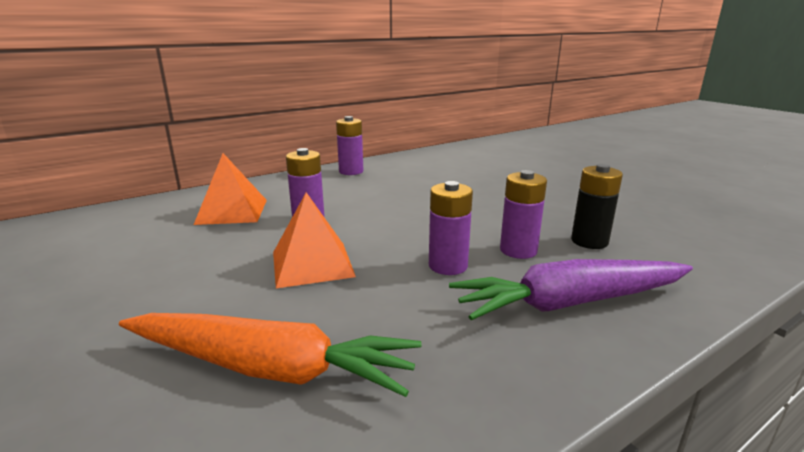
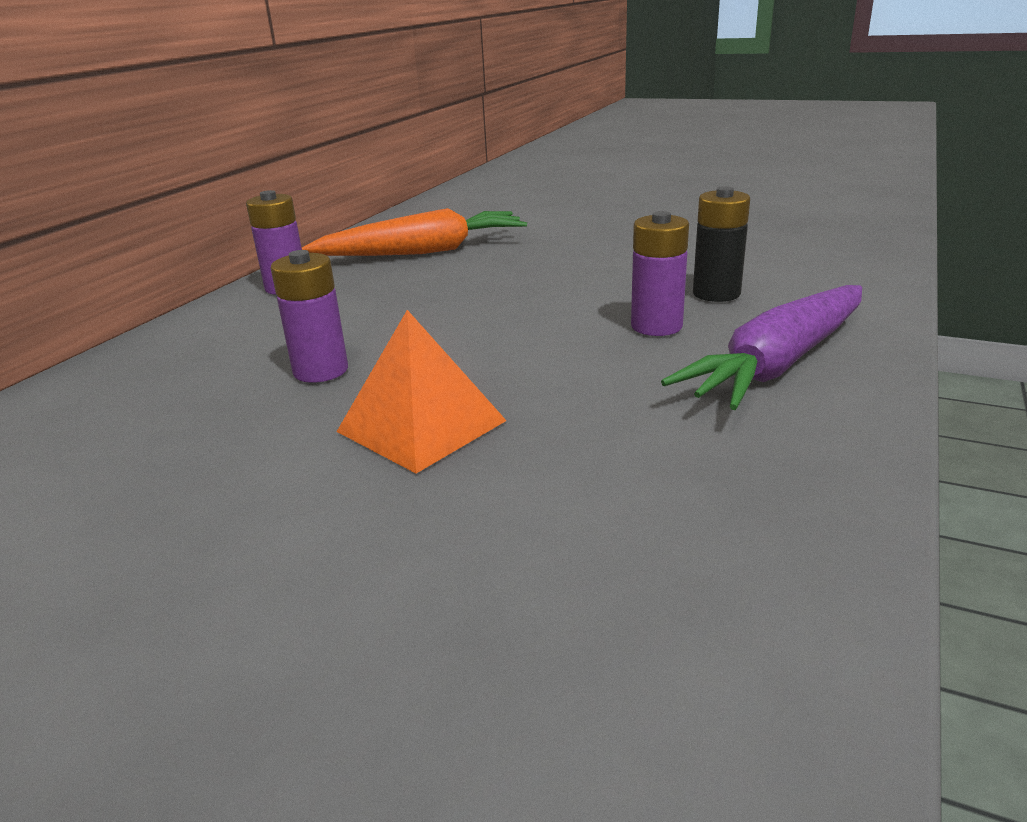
camera: 30 degrees left, 5 degrees up
(232, 211) = (167, 399): orange pyramid -> none
(269, 368) = (555, 561): orange carrot -> orange carrot (423, 252)
(448, 266) = (601, 369): purple battery -> none

